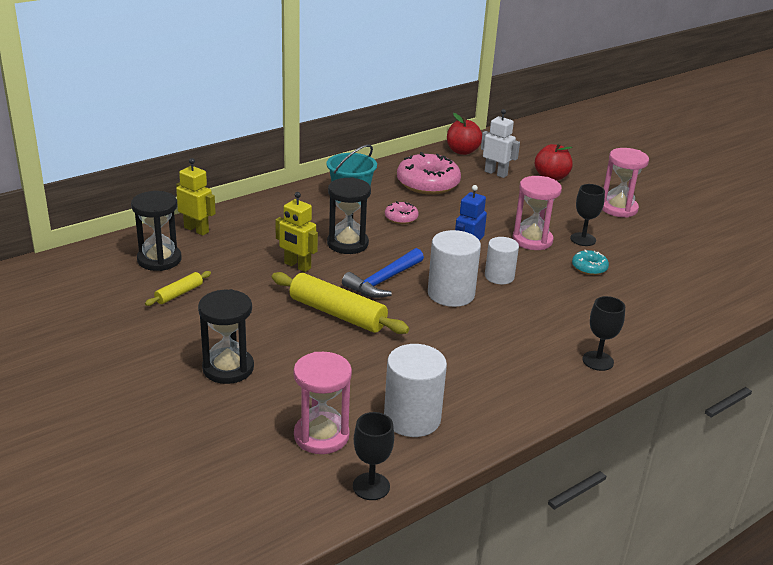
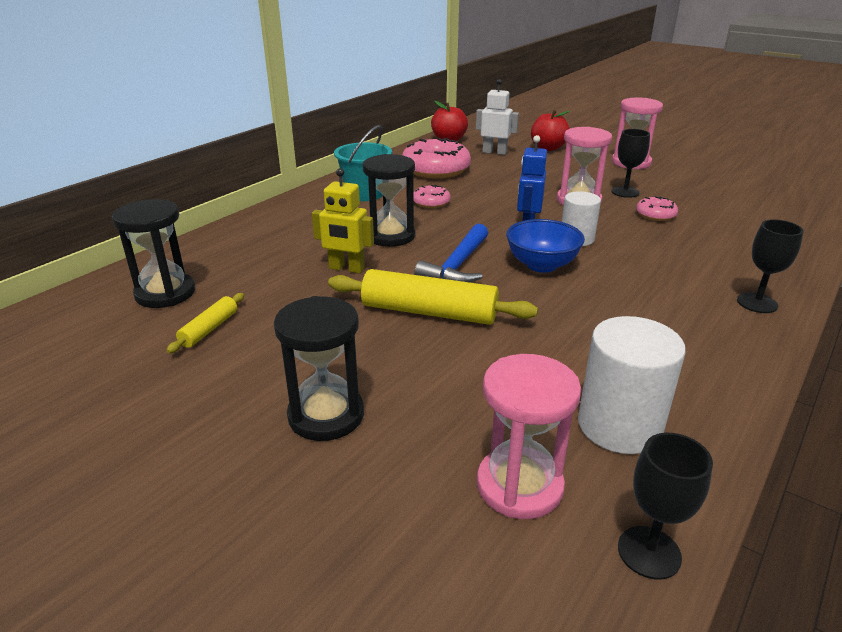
camera: 15 degrees left, 0 degrees up
(196, 230) = (201, 252): yellow robot -> none
(451, 294) = (541, 265): white cylinder -> blue bowl
(589, 268) = (655, 215): turquoise donut -> pink donut

